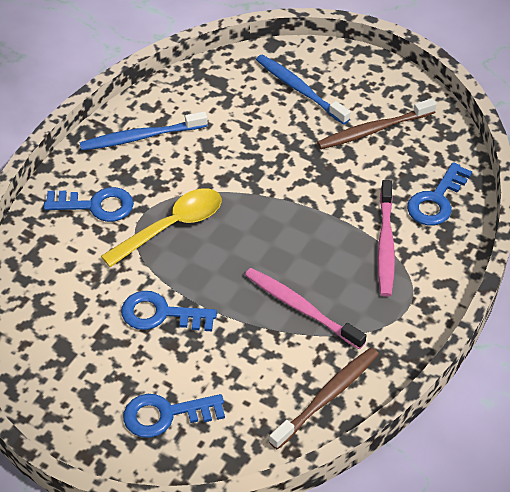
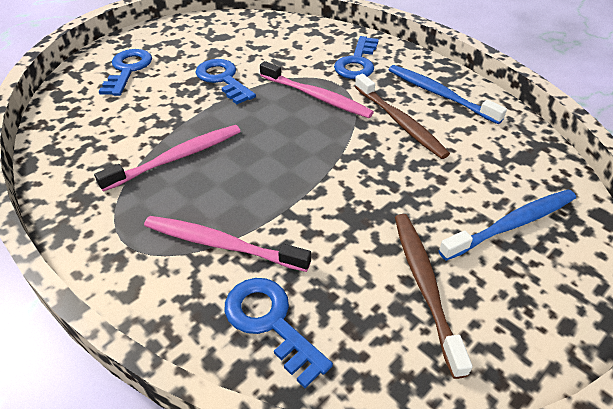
camera: 105 degrees right, 5 degrees down
(140, 137) = (439, 94): blue toothbrush -> blue toothbrush turned 45 degrees counterclockwise
(161, 314) = (223, 79): blue key -> blue key turned 60 degrees counterclockwise
(171, 227) = (317, 97): yellow spoon -> pink toothbrush
(327, 396) = (69, 154): brown toothbrush -> brown toothbrush (400, 122)

